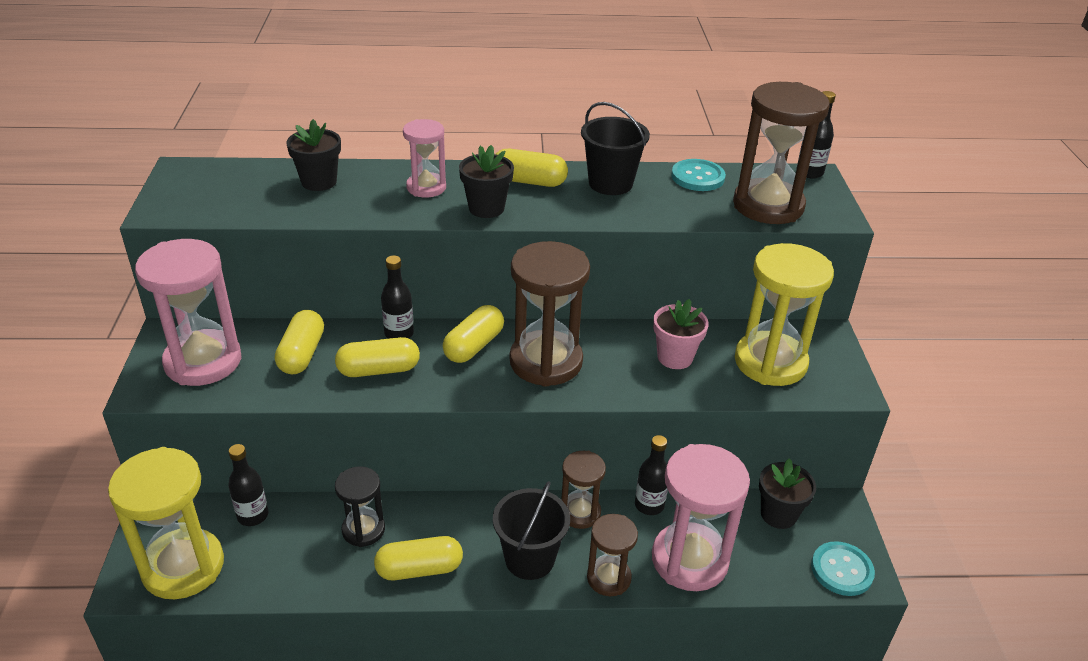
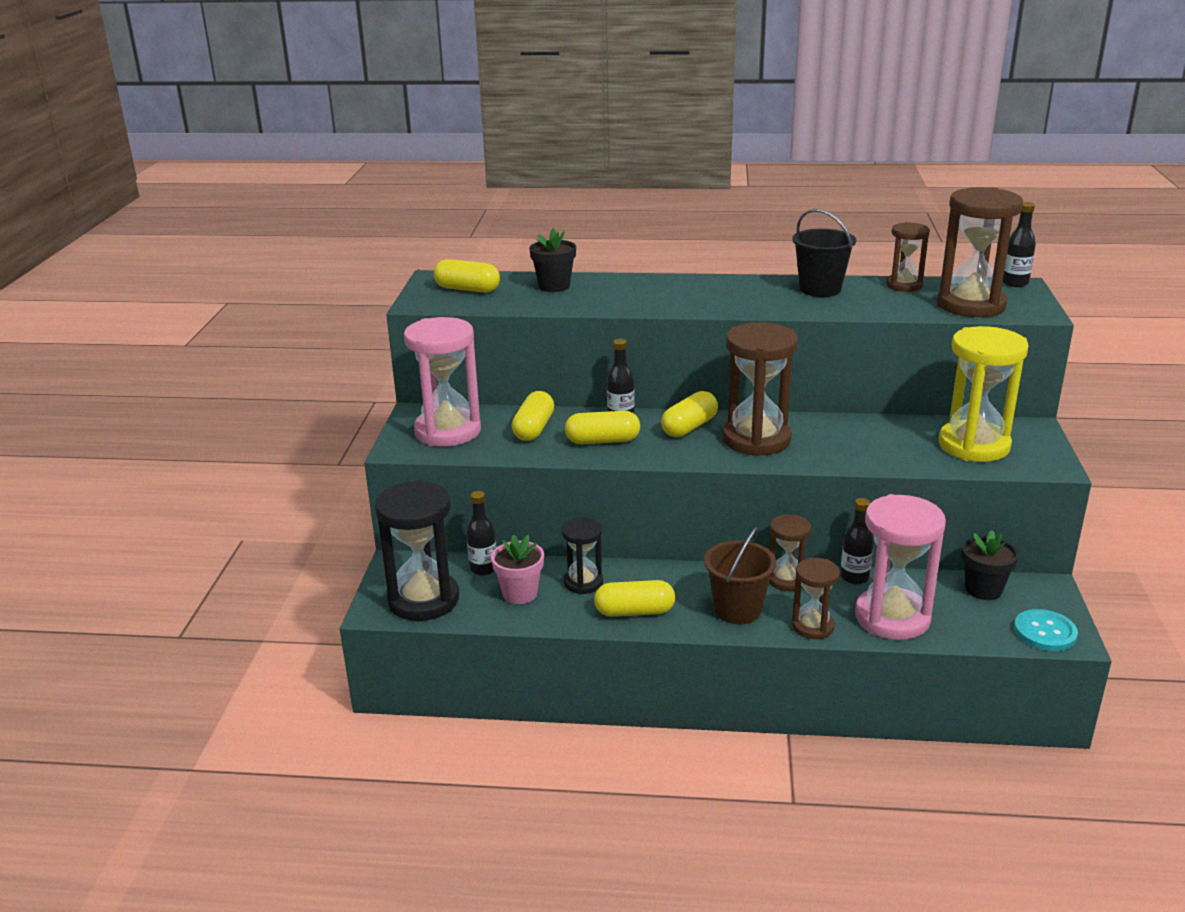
camera: 10 degrees right, 10 degrees down
(183, 567) = (423, 600): yellow hourglass -> black hourglass
(426, 187) = (650, 290): pink hourglass -> none
(486, 208) = (704, 304): black flower pot -> none
(529, 181) = (744, 287): yellow capsule -> yellow capsule (467, 289)
(529, 559) = (737, 610): black bucket -> brown bucket
(675, 357) = (880, 440): pink flower pot -> pink flower pot (520, 593)
(697, 177) = (904, 285): turquoise button -> brown hourglass

